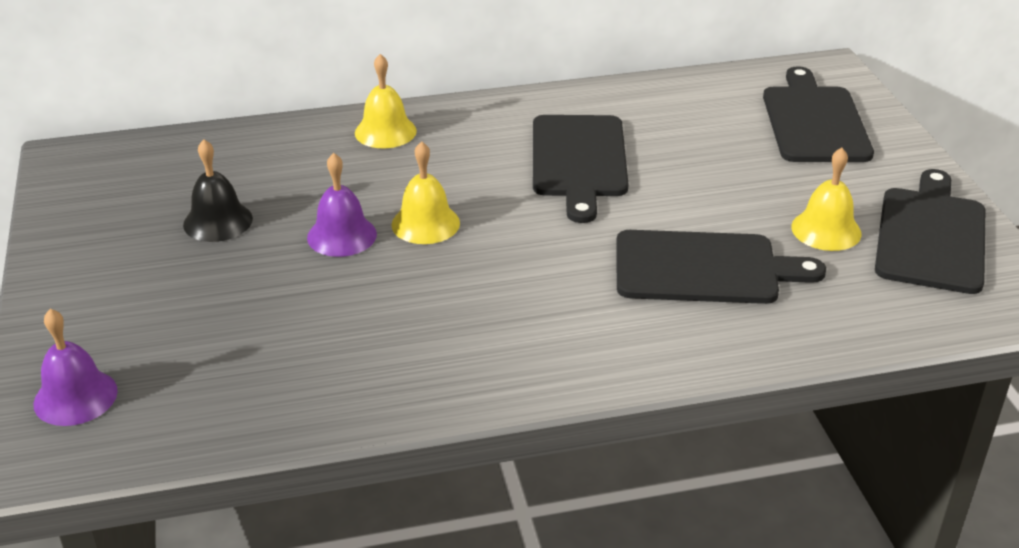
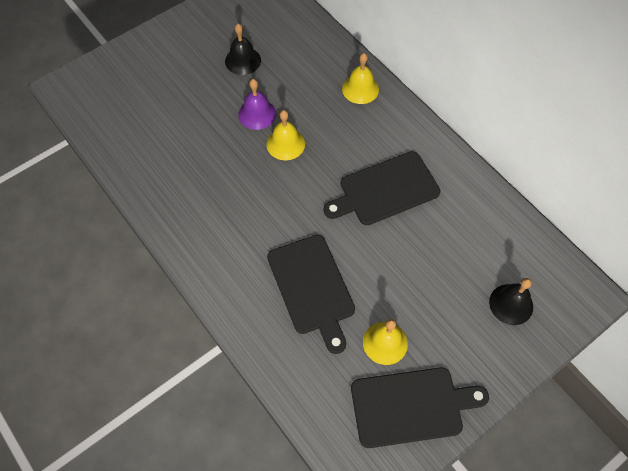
camera: 65 degrees right, 25 degrees up
(75, 397) = (101, 77): purple bell -> none
(814, 121) = (511, 304): black cutting board -> black bell

